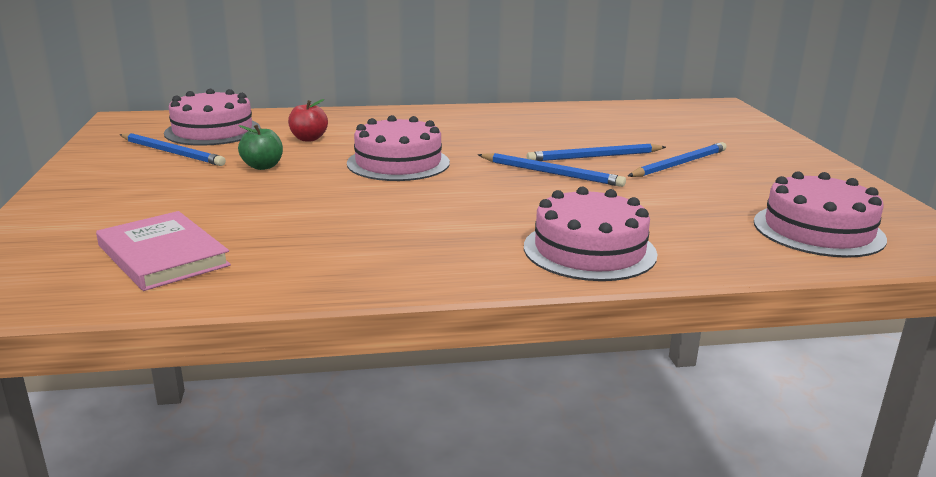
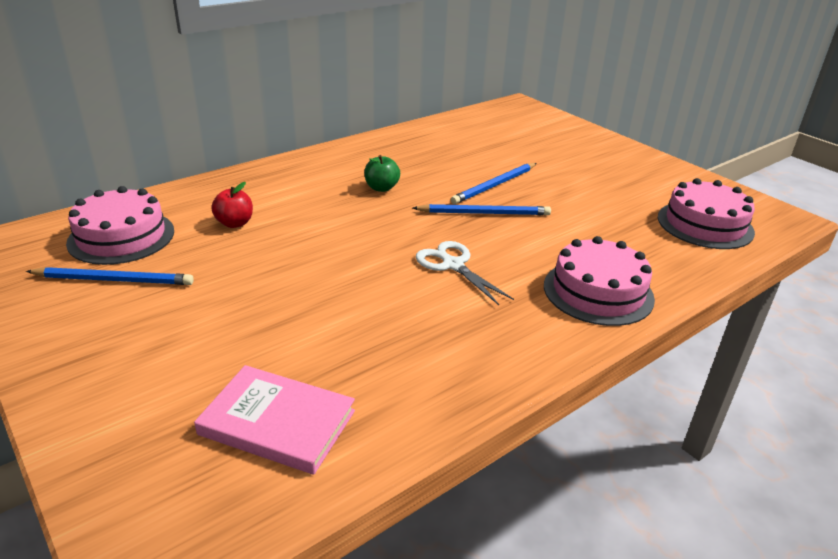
camera: 30 degrees left, 10 degrees up
(263, 166) = (233, 273): green apple -> green apple (381, 188)
(398, 163) = (352, 234): pink cake -> none
(462, 200) = (453, 265): none -> white scissors
(679, 164) = (559, 178): blue pencil -> none

